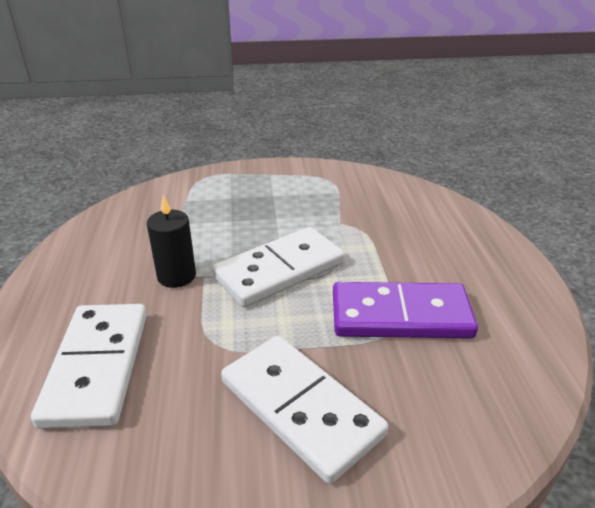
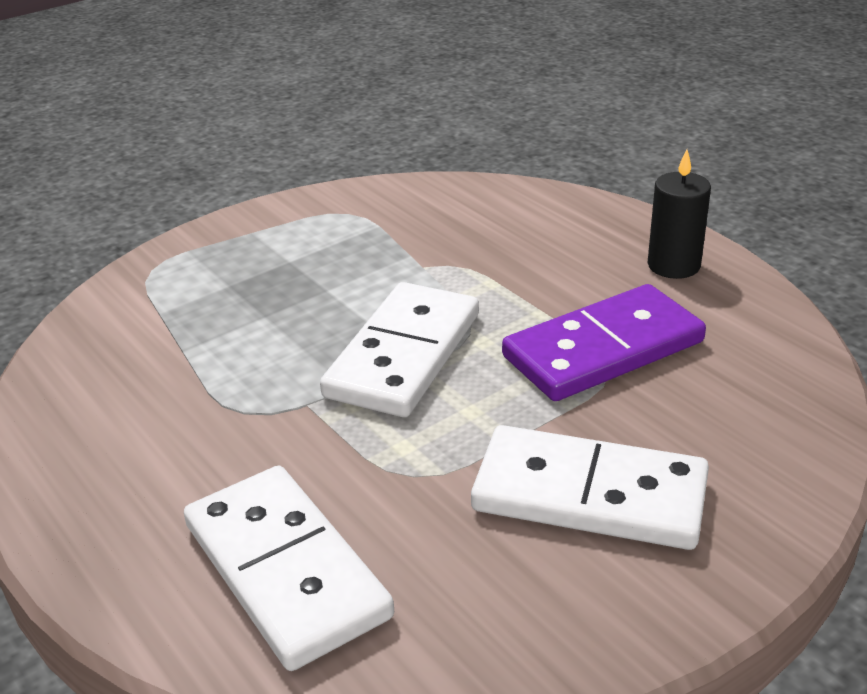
camera: 30 degrees left, 0 degrees up
(176, 276) = (267, 418): black candle -> black candle (673, 265)

